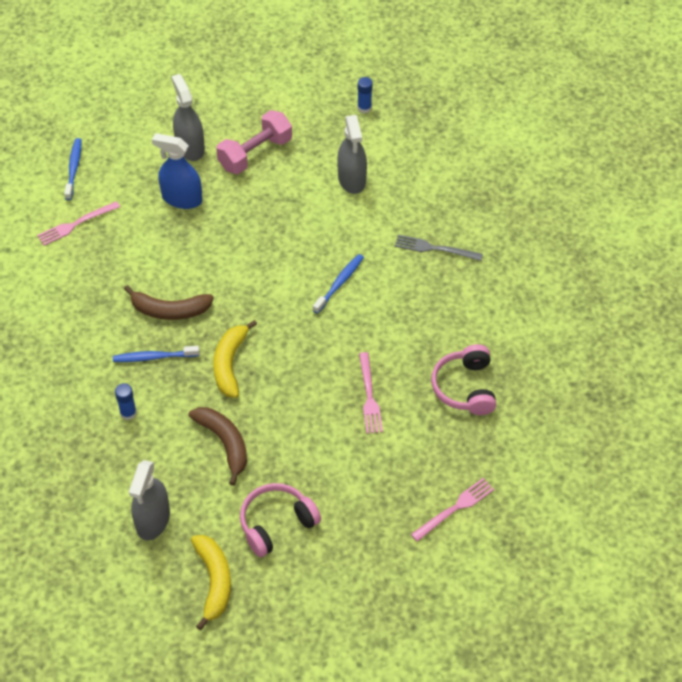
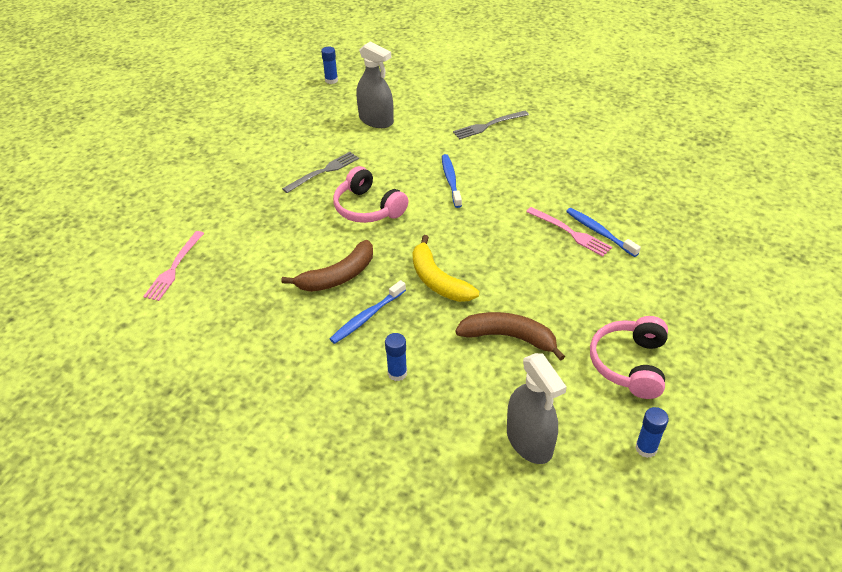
camera: 40 degrees left, 10 degrees down
(74, 168) = (126, 232): blue toothbrush -> blue toothbrush (599, 232)
(182, 198) = (254, 199): blue spray bottle -> none
(190, 147) = (220, 166): grey spray bottle -> none
(214, 581) = (646, 448): yellow banana -> blue glue stick
(255, 154) = (281, 143): pink dumbbell -> none
(256, 206) = (323, 172): none -> grey fork
(455, 509) = (729, 260): pink fork -> none
(465, 387) = (624, 187): pink headphones -> pink headphones (368, 208)

